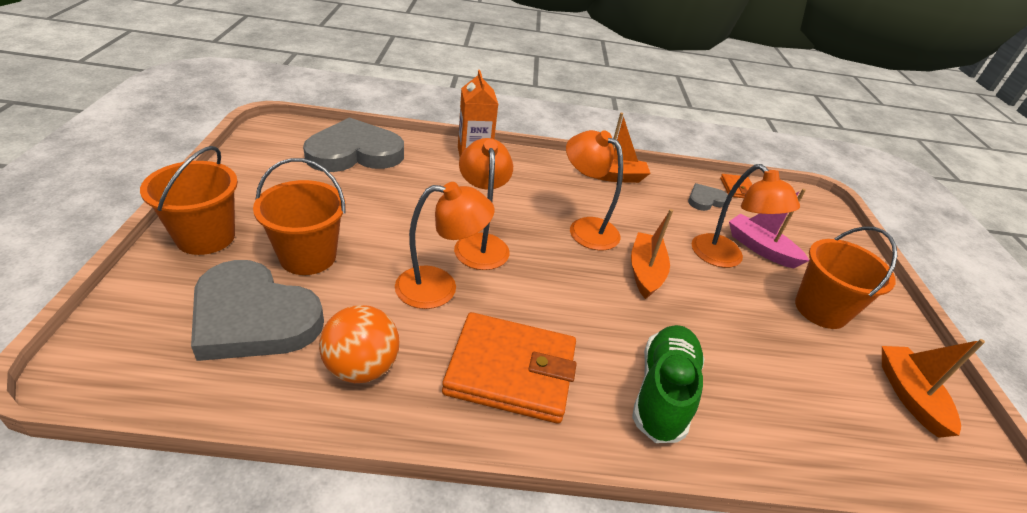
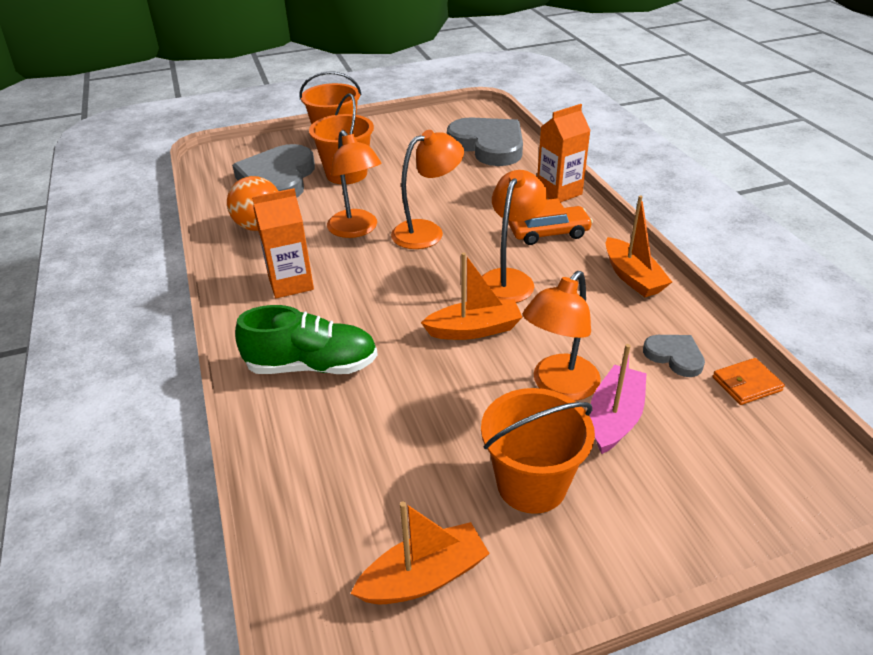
camera: 75 degrees right, 0 degrees up
(511, 371) = (291, 283): orange wallet -> orange carton
(531, 184) = (548, 232): none -> orange car

